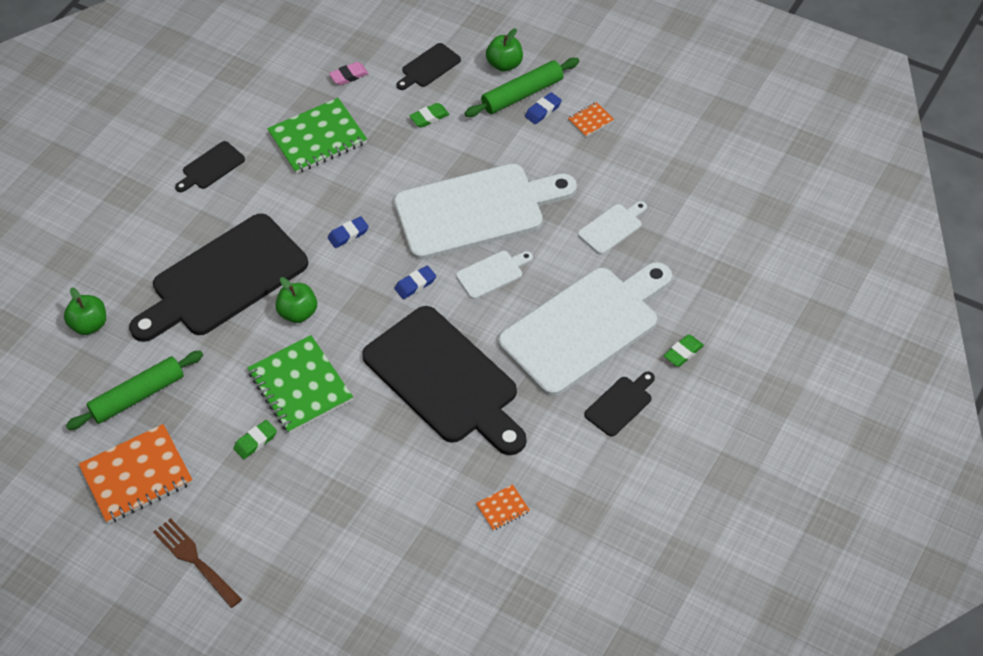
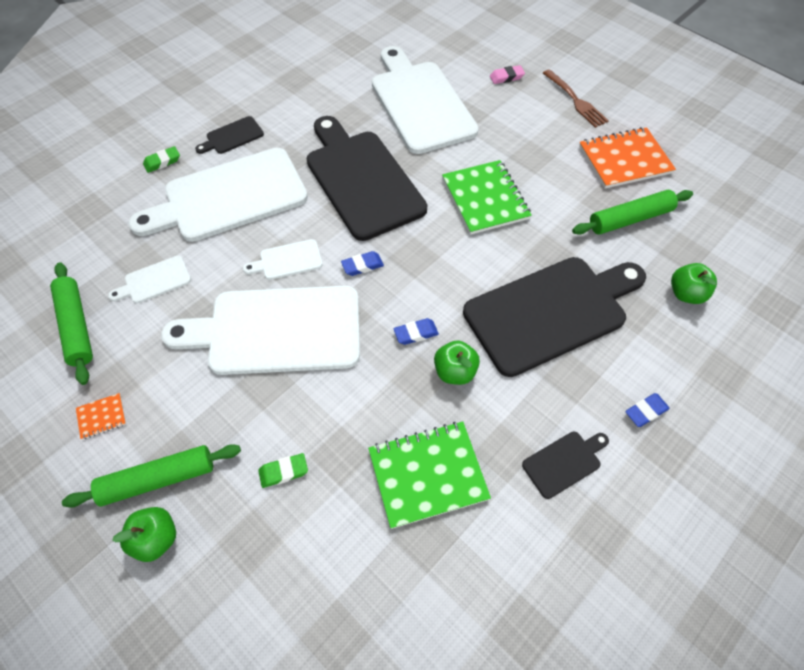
camera: 170 degrees left, 5 degrees up
(255, 441) = (527, 165): green eraser -> none
(298, 313) = (479, 262): green apple -> green apple (455, 371)
(349, 76) = (367, 577): pink eraser -> pink eraser (506, 77)
(402, 509) = (420, 103): none -> white cutting board
(429, 67) = (255, 563): black cutting board -> none
(503, 508) = (348, 91): orange notebook -> none
(543, 110) = (147, 446): blue eraser -> blue eraser (646, 411)
(658, 176) = (77, 326): none -> green rolling pin

